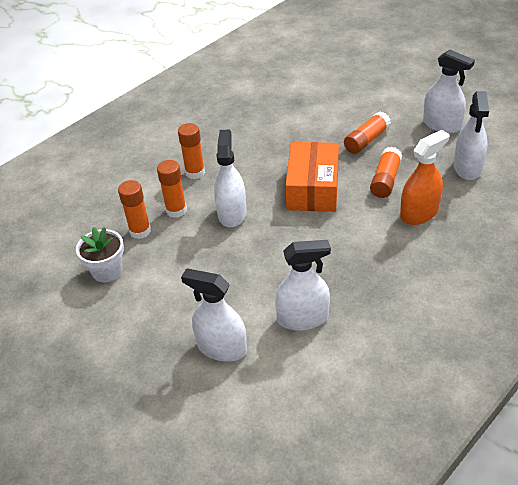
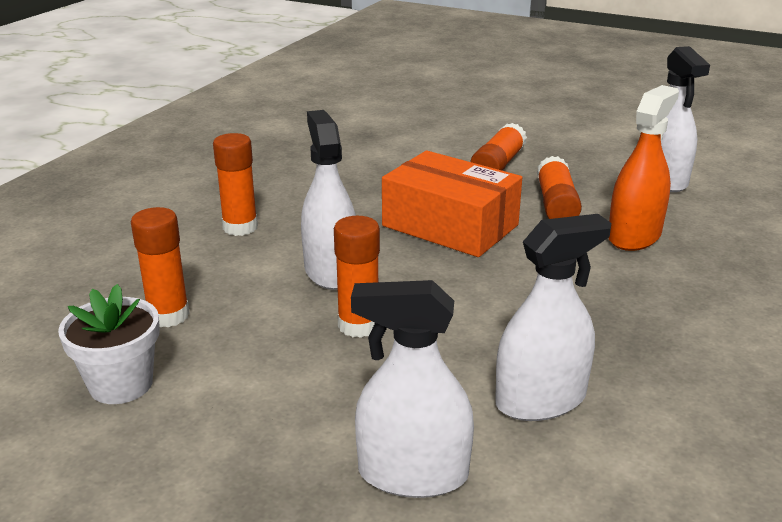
camera: 20 degrees left, 15 degrees down
(176, 210) = (227, 279): orange glue stick -> orange glue stick (358, 325)
(313, 188) = (450, 225): orange box -> orange box turned 45 degrees counterclockwise
(441, 125) = (593, 140): white spray bottle -> none

